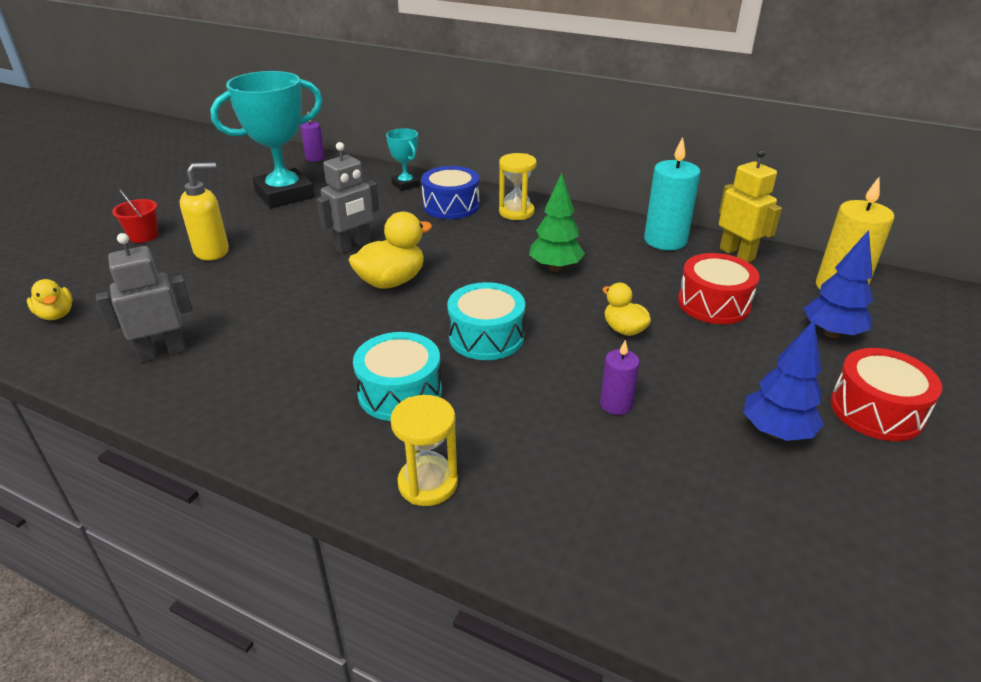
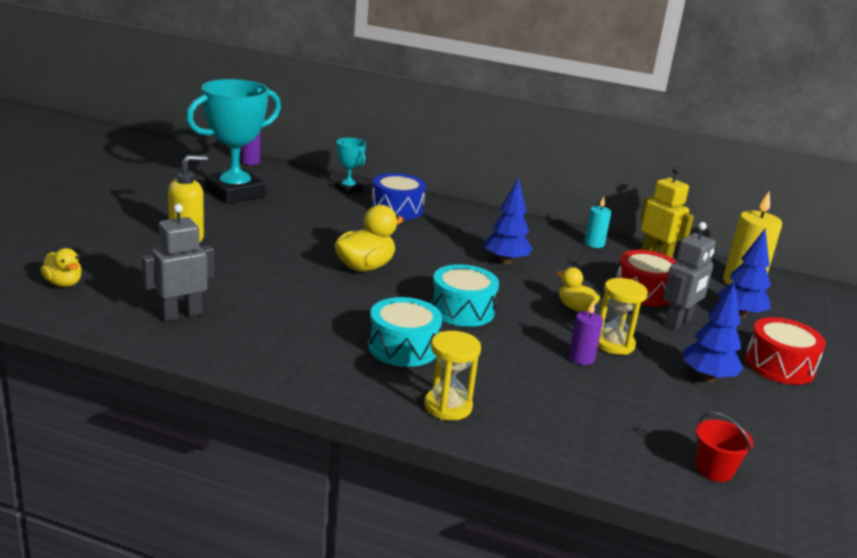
camera: 10 degrees left, 10 degrees down
(143, 236) = (113, 222): red bucket -> red bucket (714, 470)
(353, 246) = (319, 238): grey robot -> grey robot (678, 322)
(516, 212) = (458, 216): yellow hourglass -> yellow hourglass (613, 344)
(555, 268) = (505, 261): green tree -> blue tree
(665, 240) = (594, 244): turquoise candle -> turquoise candle, size x0.55

